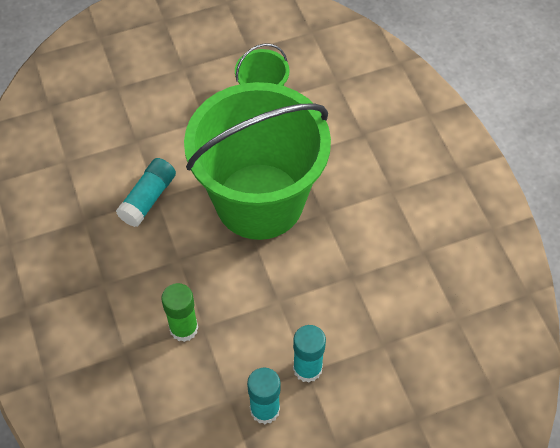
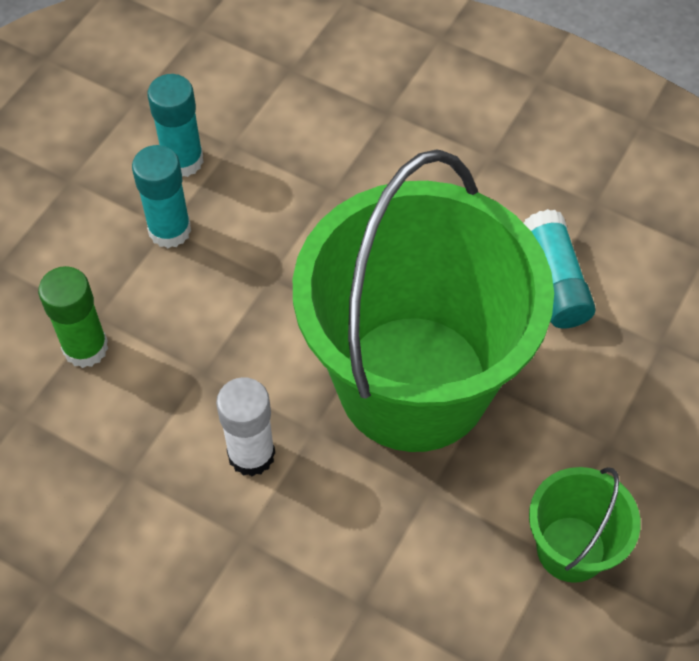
camera: 140 degrees right, 0 degrees up
(184, 328) = (350, 175): green glue stick -> green glue stick (85, 348)
(360, 222) = (251, 454): none -> white glue stick

